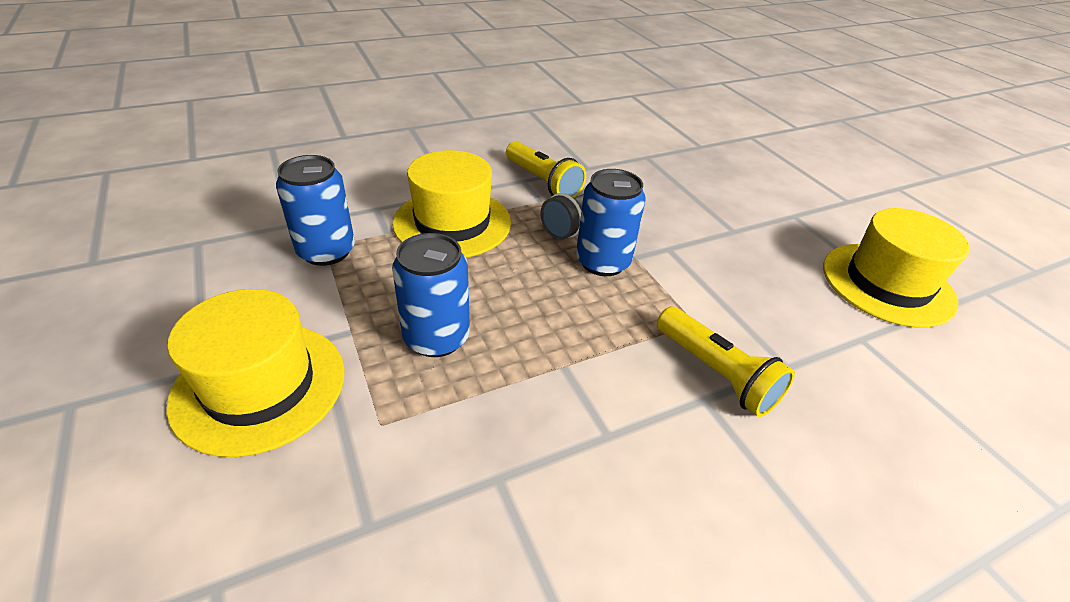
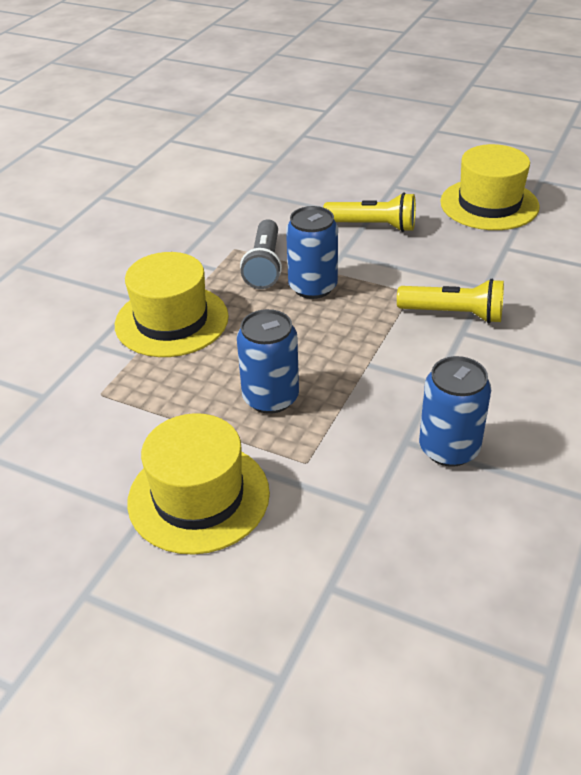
camera: 35 degrees left, 0 degrees up
(326, 251) = (106, 396): blue can -> blue can (449, 448)
(543, 182) = (197, 253): yellow flashlight -> yellow flashlight (373, 226)

